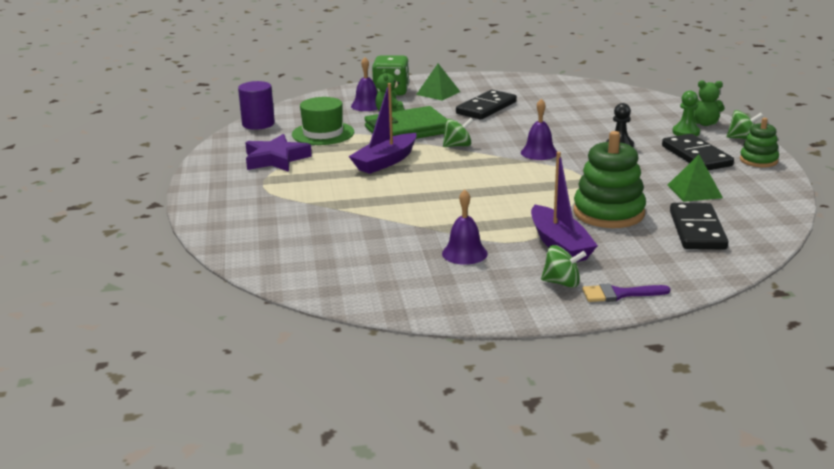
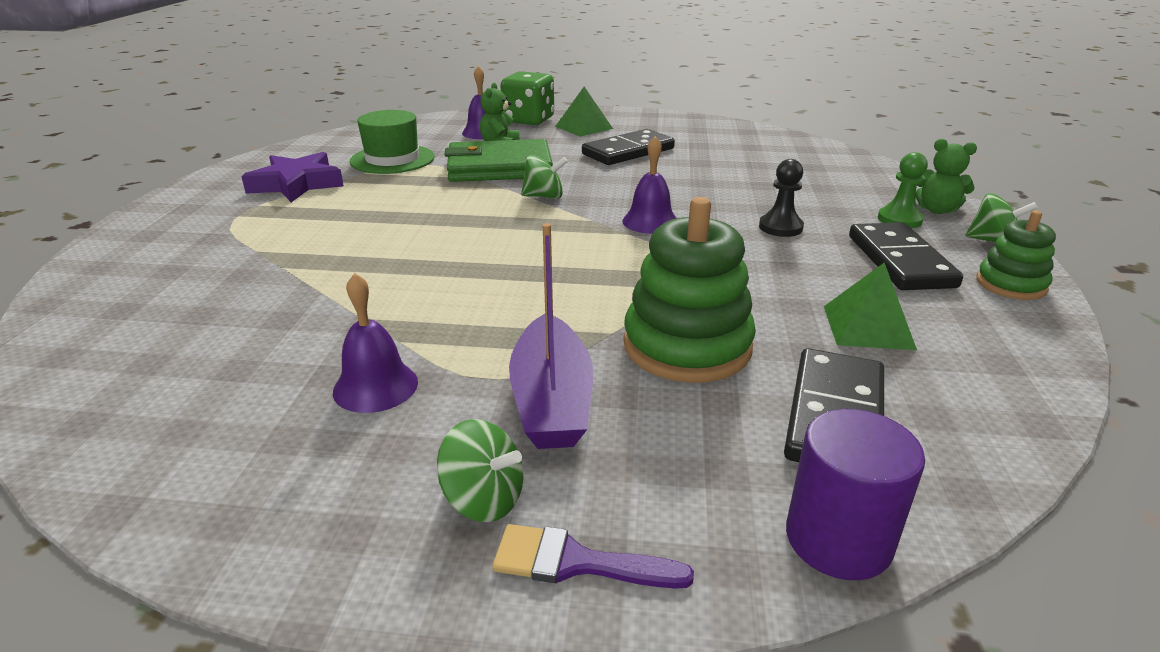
camera: 15 degrees right, 5 degrees up
(258, 124) = (333, 139): purple cylinder -> purple cylinder (838, 539)
(385, 162) = (426, 206): purple boat -> none

